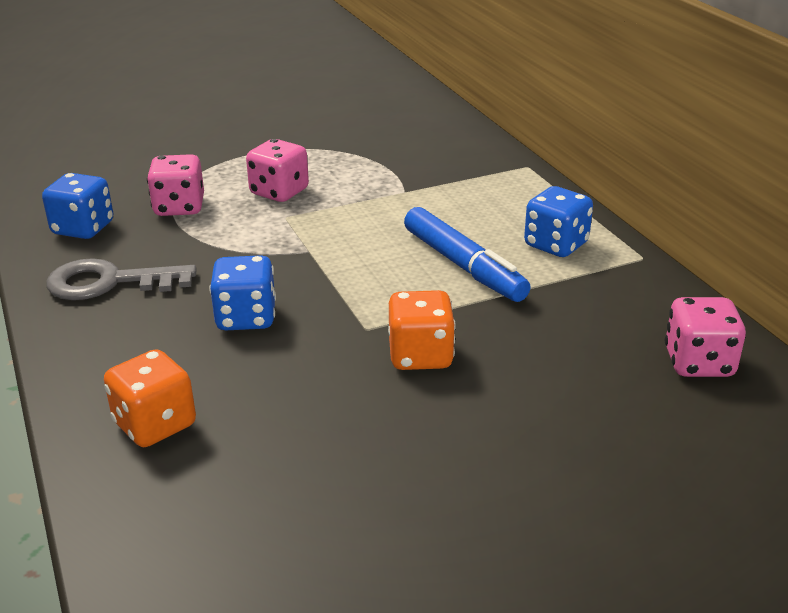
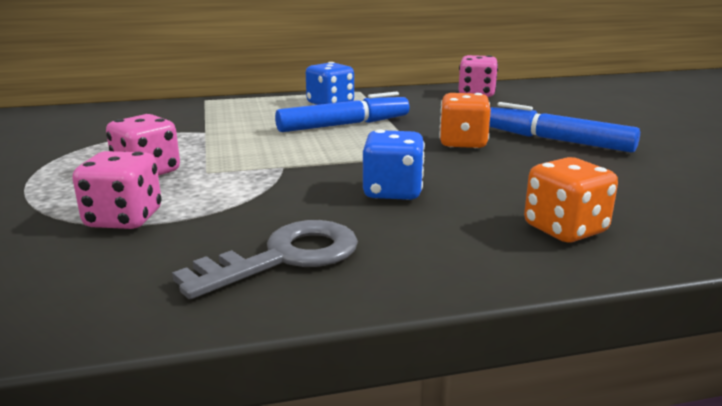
camera: 80 degrees left, 10 degrees down
(83, 228) = (114, 281): blue dice -> none
(109, 282) = (285, 257): grey key -> grey key turned 135 degrees counterclockwise
(461, 438) = (556, 140): none -> blue marker

